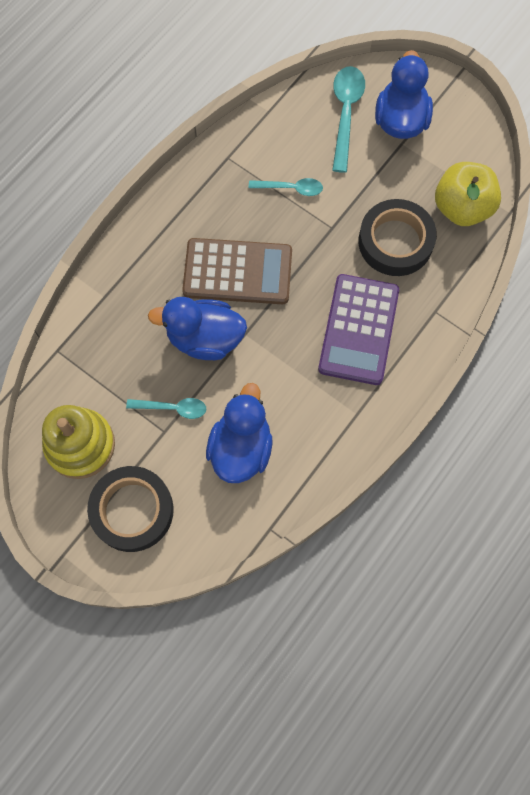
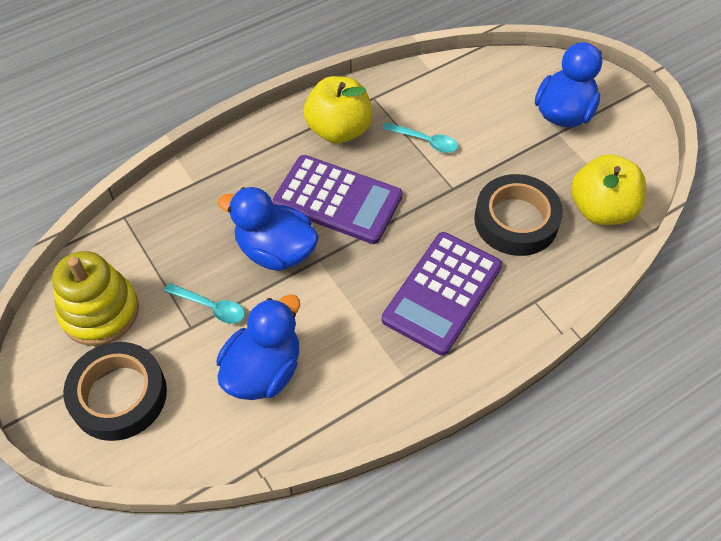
camera: 20 degrees right, 15 degrees down
(210, 201) = (339, 130): none -> yellow apple
(237, 272) = (337, 200): brown calculator -> purple calculator
(345, 113) = (509, 92): turquoise spoon -> none

